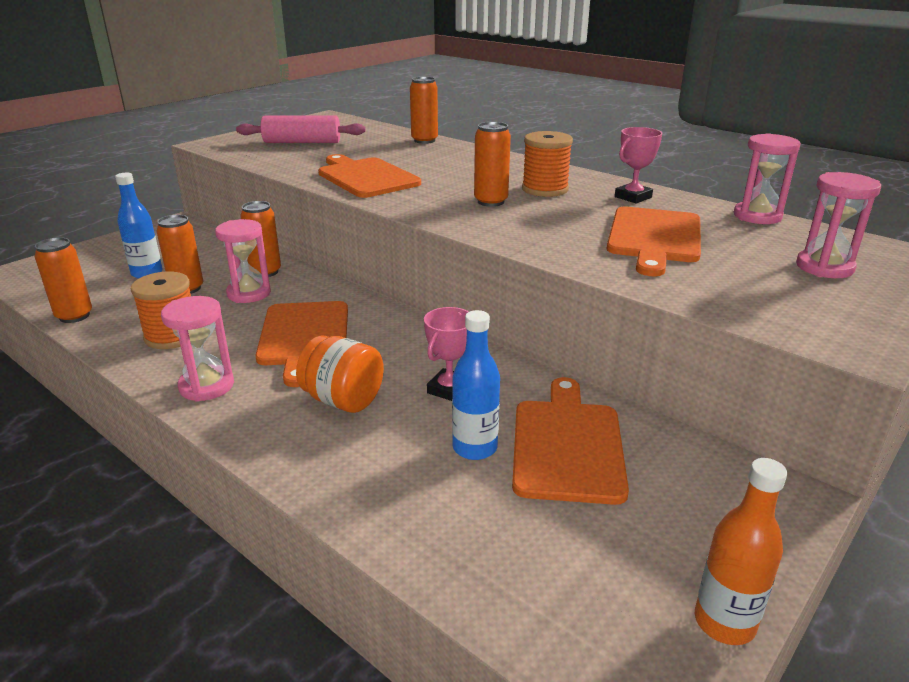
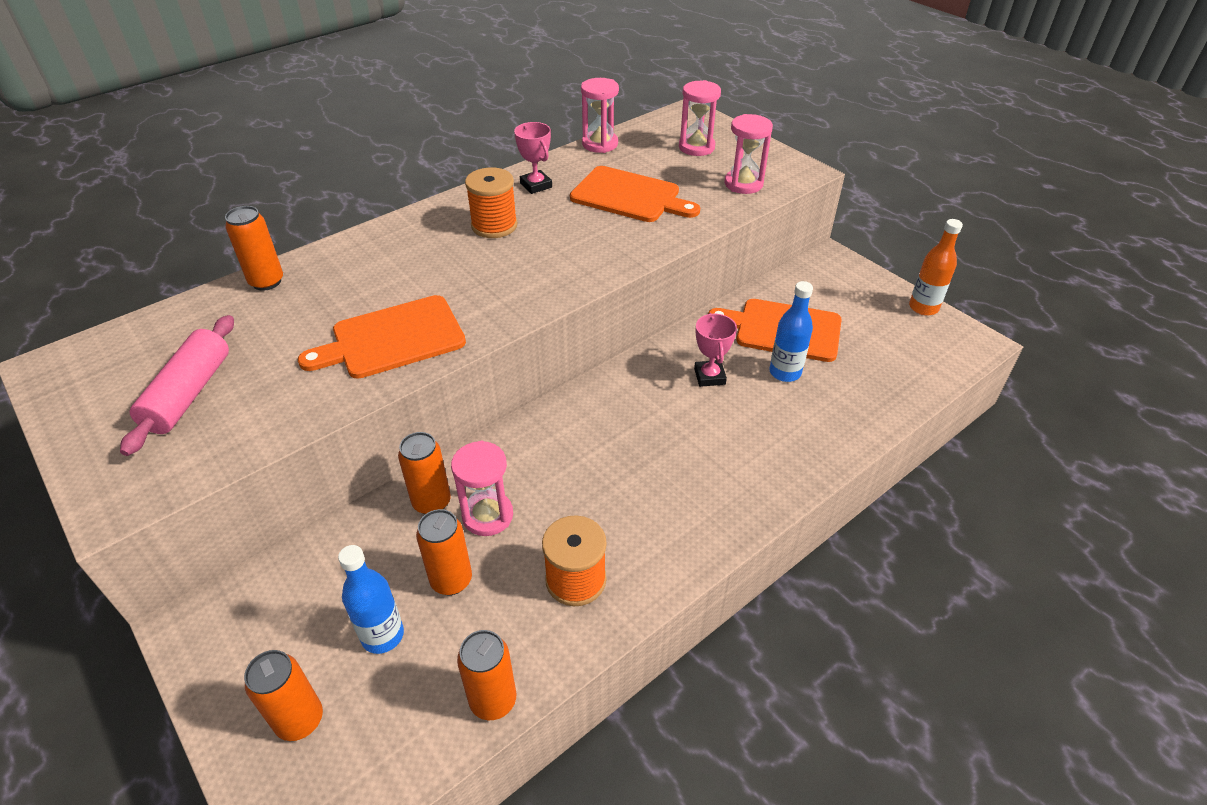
camera: 80 degrees left, 15 degrees up
(206, 386) = (684, 537): pink hourglass -> pink hourglass (743, 184)
(304, 337) = (603, 465): orange cutting board -> none
(343, 400) = (718, 440): orange jar -> none
(449, 389) = (709, 376): pink trophy -> pink trophy turned 45 degrees clockwise
(490, 202) = (515, 261): orange can -> orange can (300, 720)

